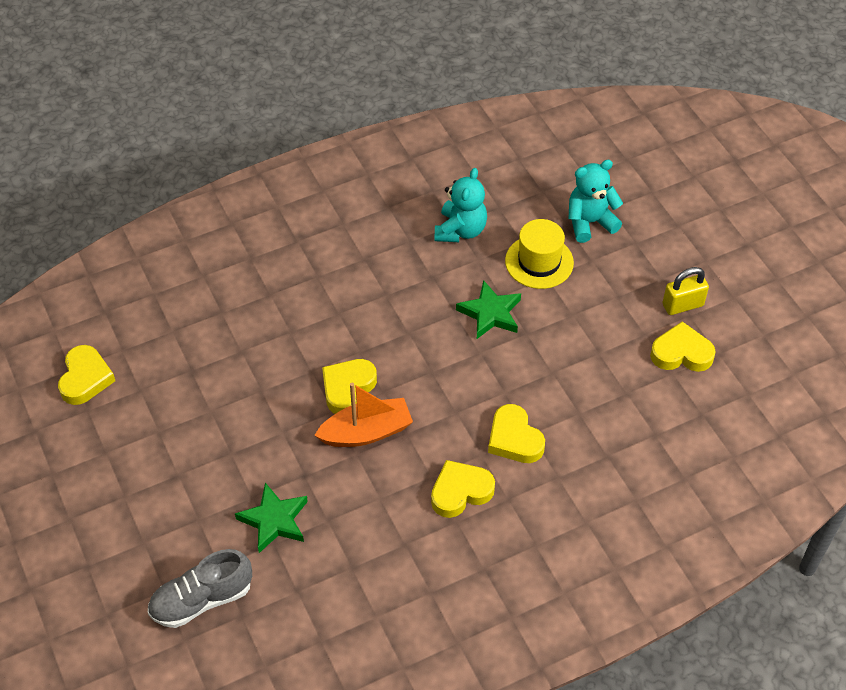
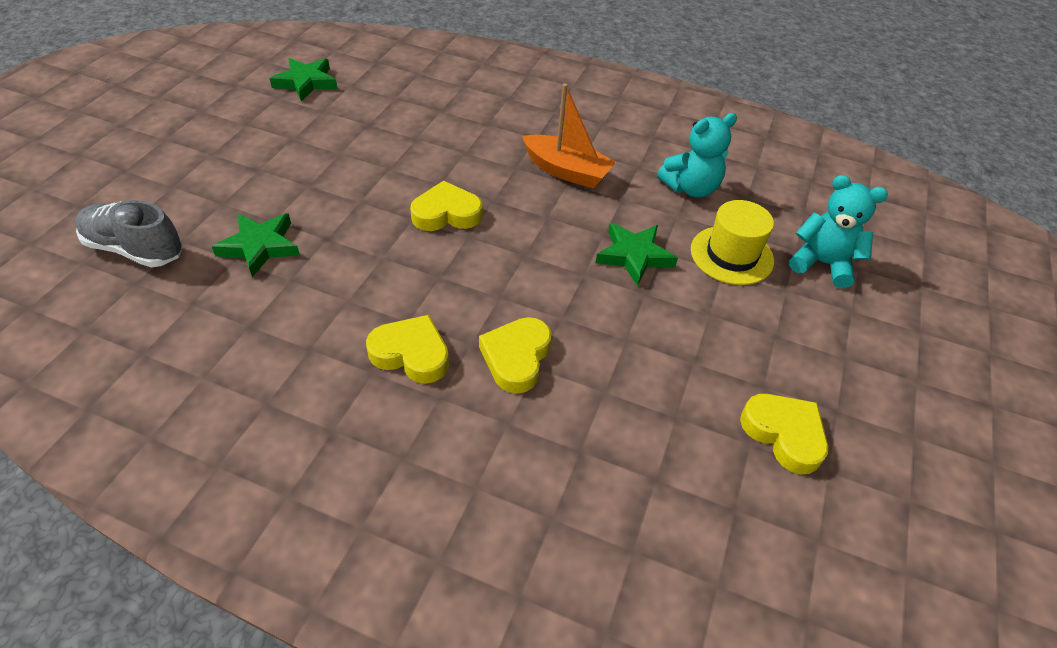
camera: 45 degrees right, 5 degrees down
(85, 378) = (306, 82): yellow heart -> green star
(366, 432) = (412, 250): orange boat -> orange boat (566, 171)
(682, 305) = (840, 396): yellow padlock -> none

